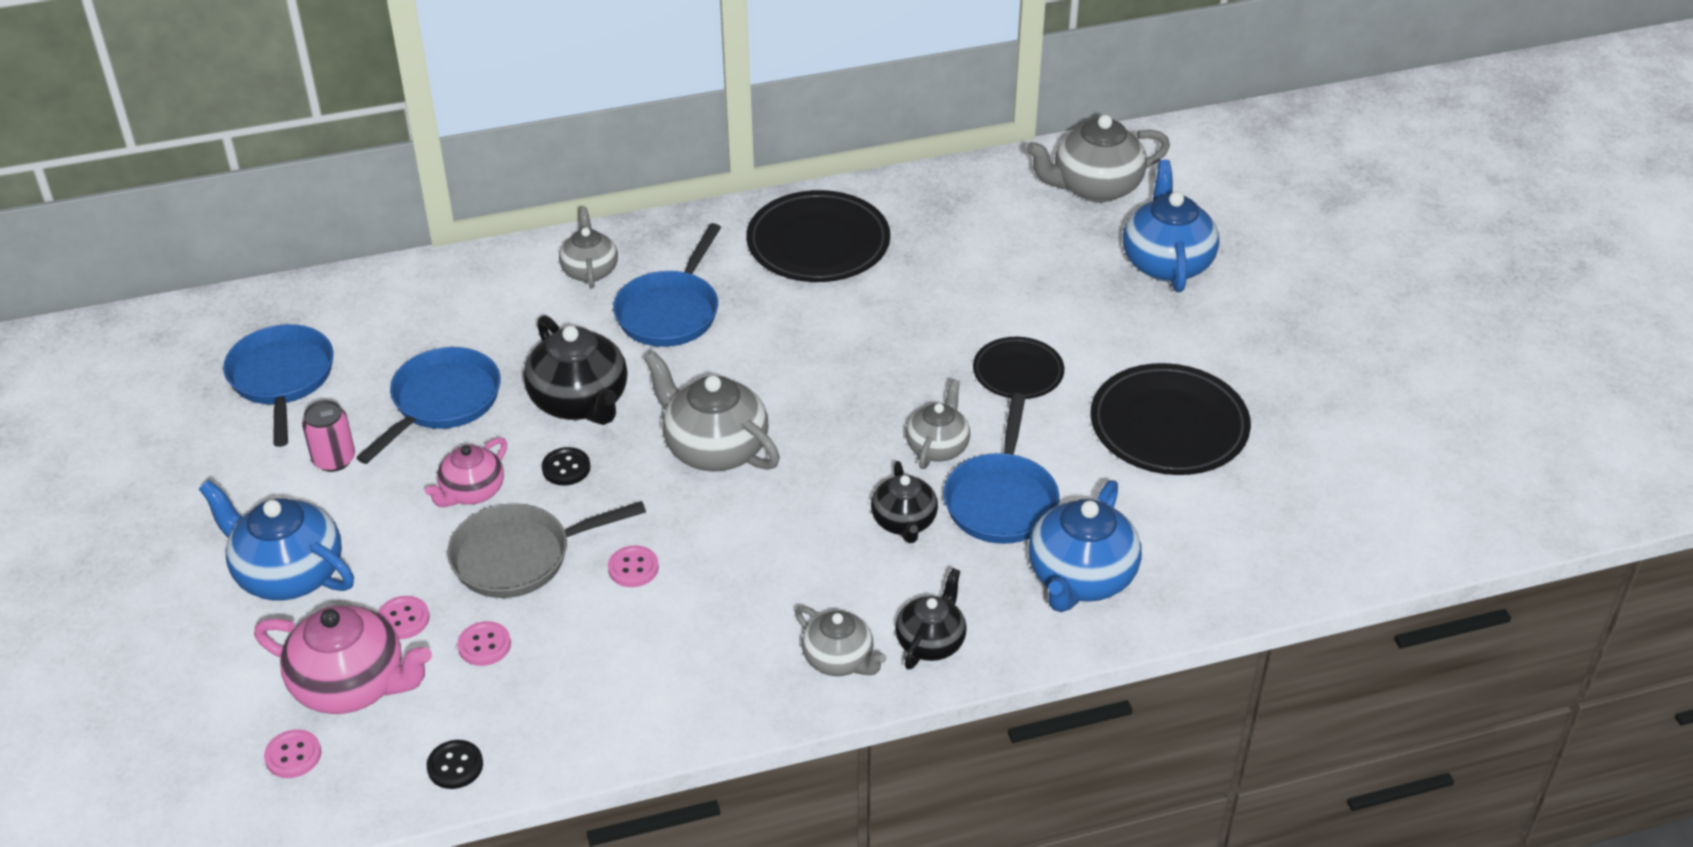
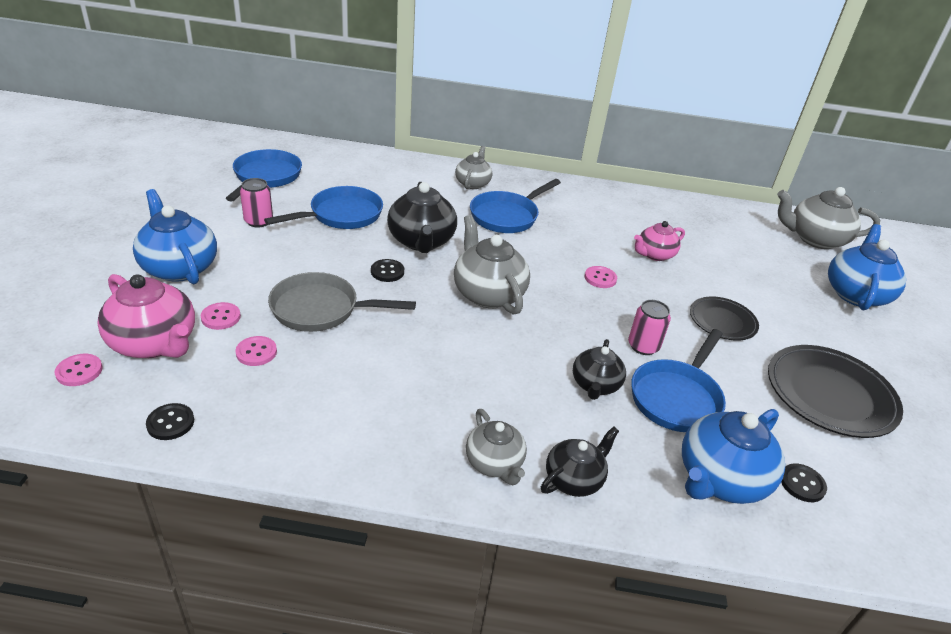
camera: 20 degrees right, 5 degrees down
(472, 492) = (321, 264): pink teapot -> pink teapot (654, 255)
(633, 568) = (388, 343): pink button -> pink button (600, 278)
(818, 243) = (618, 212): black plate -> none
(937, 447) = (643, 346): grey teapot -> pink can
(1165, 549) = (802, 484): none -> black button

